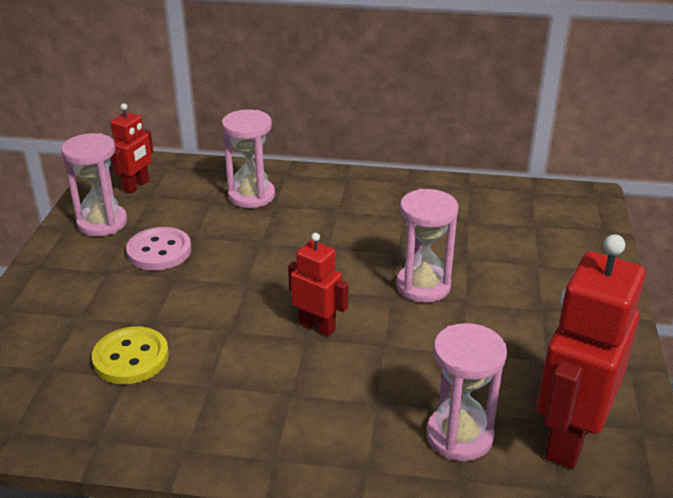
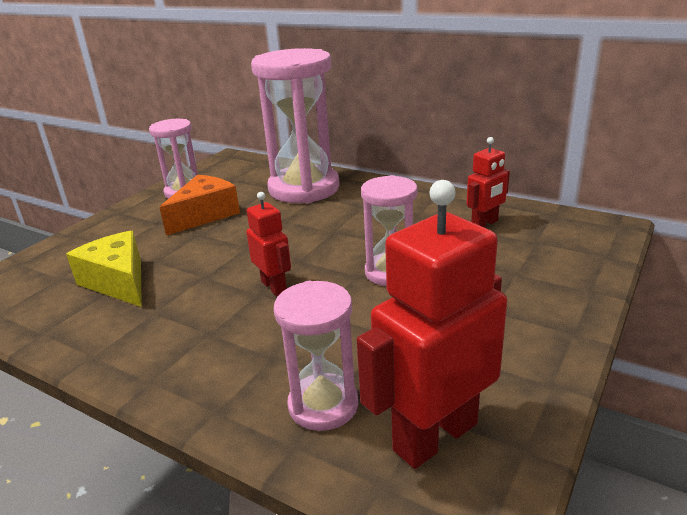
camera: 25 degrees right, 5 degrees down
(131, 358) = (118, 281): yellow button -> yellow cheese
(136, 186) = (228, 173): red robot -> red robot (485, 224)
(159, 251) = (205, 215): pink button -> orange cheese
(251, 196) = (304, 188): pink hourglass -> pink hourglass, size x1.81

